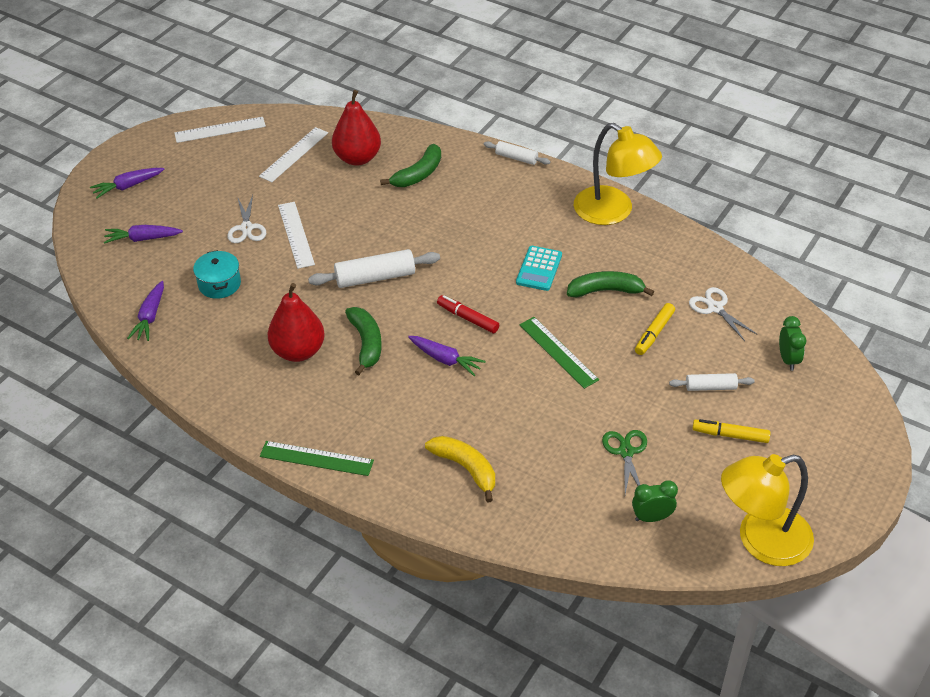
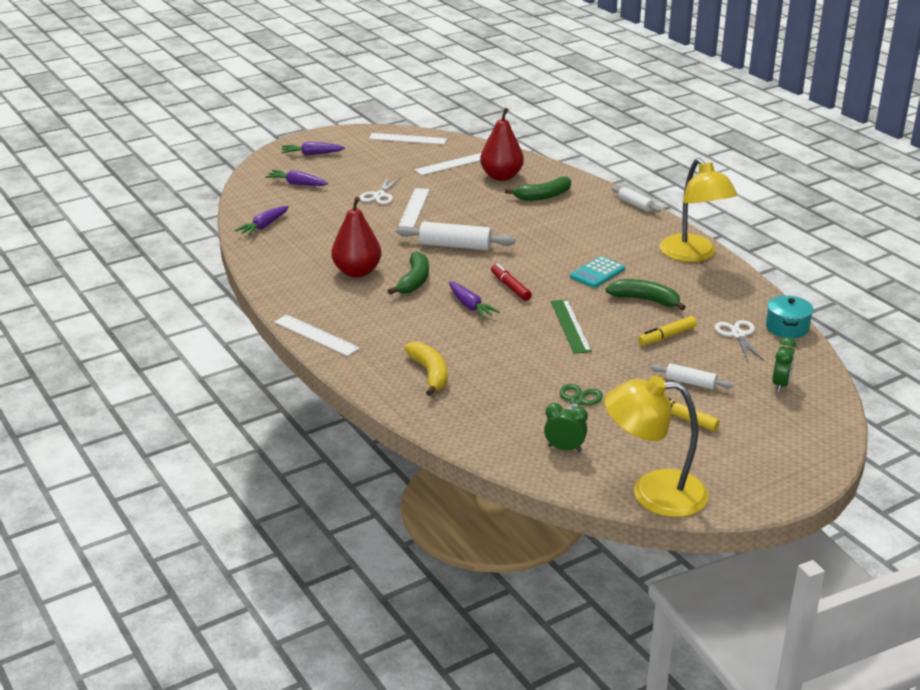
camera: 25 degrees right, 15 degrees down
(219, 284) = (331, 221): turquoise pot -> turquoise pot (787, 327)
(316, 458) = (316, 335): green ruler -> white ruler

